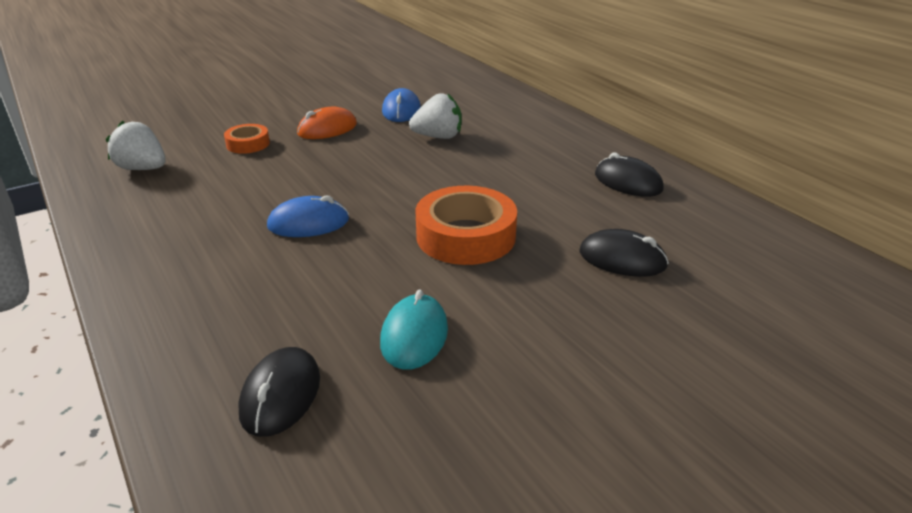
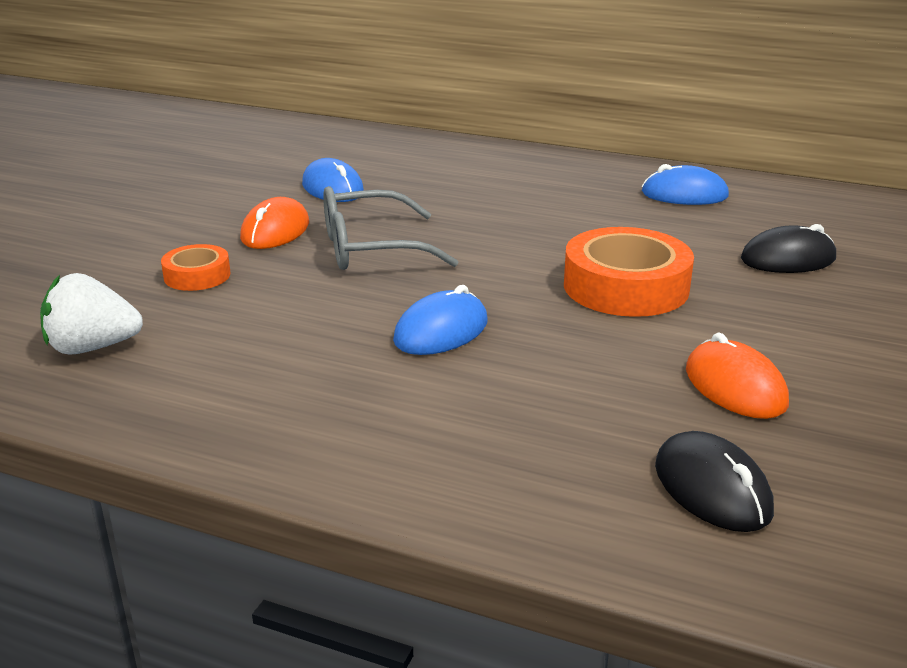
camera: 35 degrees left, 5 degrees down
(359, 156) = (372, 248): none -> grey glasses
(414, 336) = (735, 387): turquoise mouse -> orange mouse
(438, 137) = (427, 204): white strawberry -> none
(628, 182) = (684, 194): black mouse -> blue mouse

